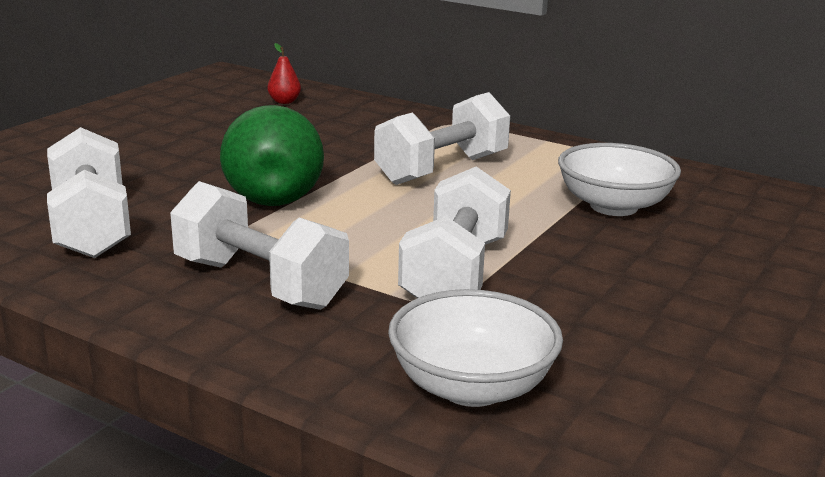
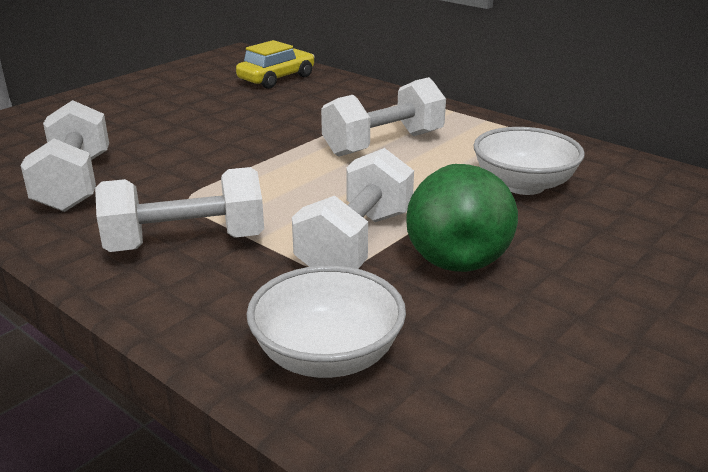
camera: 10 degrees right, 5 degrees up
(259, 284) = (186, 243): white dumbbell -> white dumbbell turned 60 degrees counterclockwise
(273, 194) = (232, 161): green pear -> green pear (455, 253)
(284, 102) = (276, 78): red pear -> yellow car

